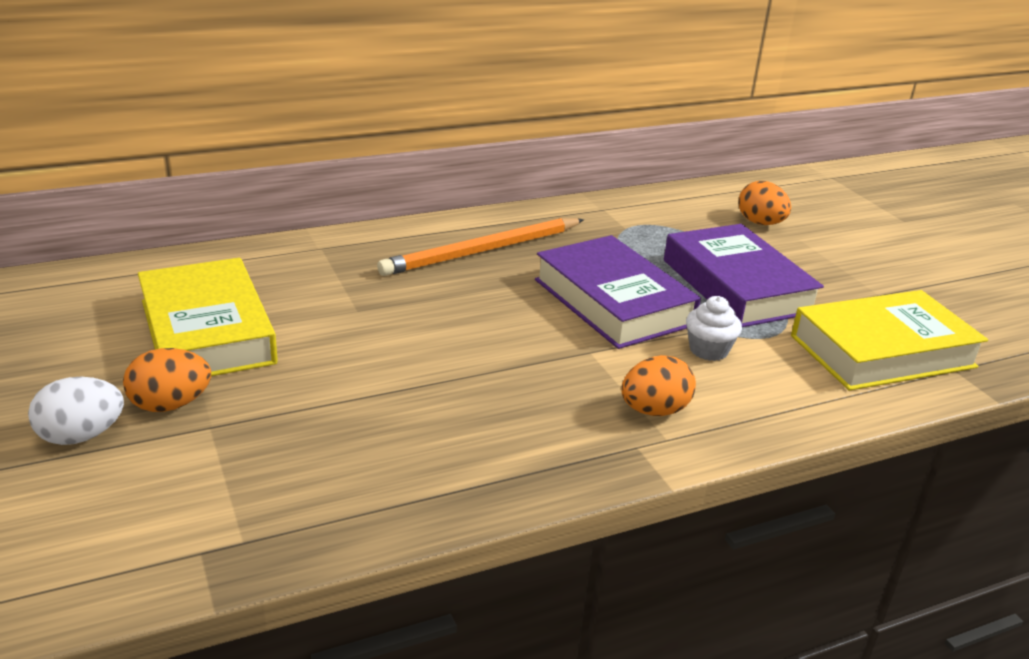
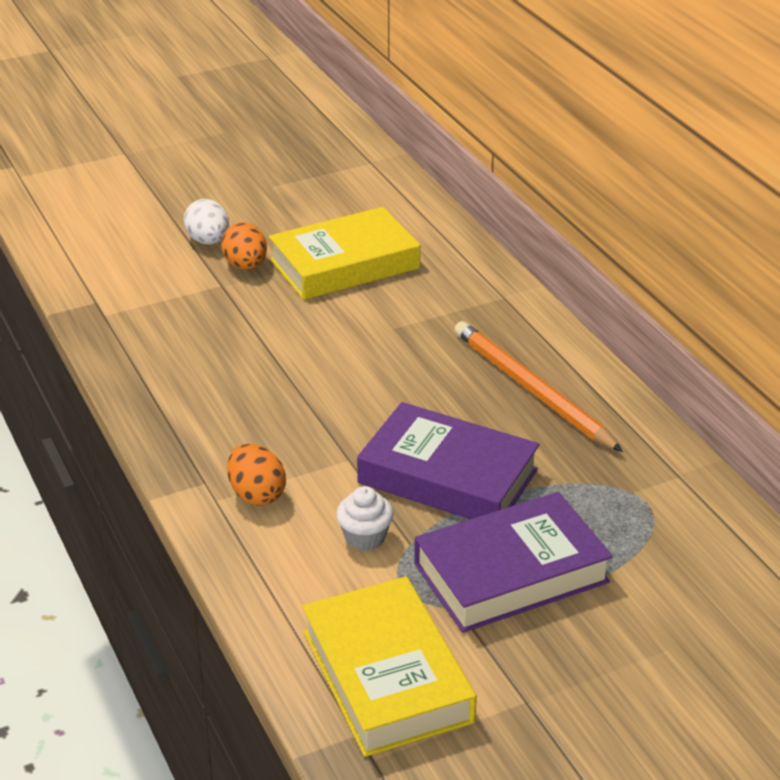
camera: 90 degrees right, 5 degrees up
(613, 302) = (447, 476): purple book -> purple book turned 60 degrees clockwise
(760, 223) = (700, 615): orange egg -> none

